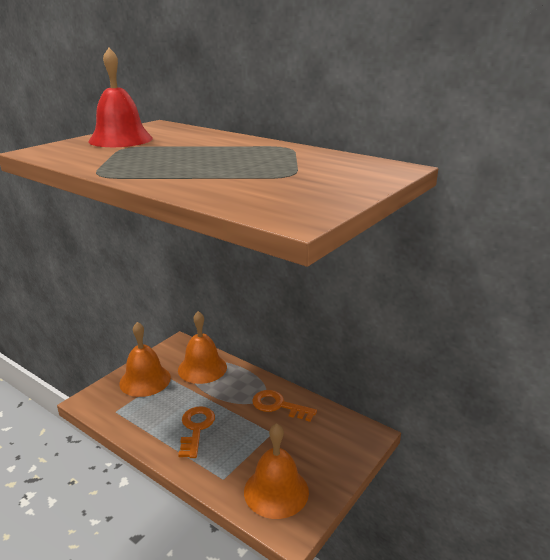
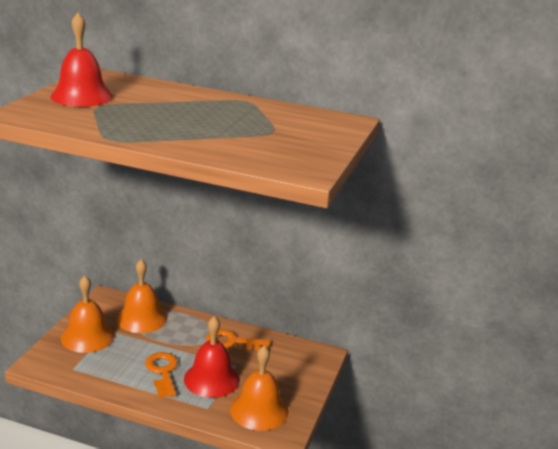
camera: 20 degrees left, 0 degrees up
(241, 444) = (211, 379): none -> red bell

